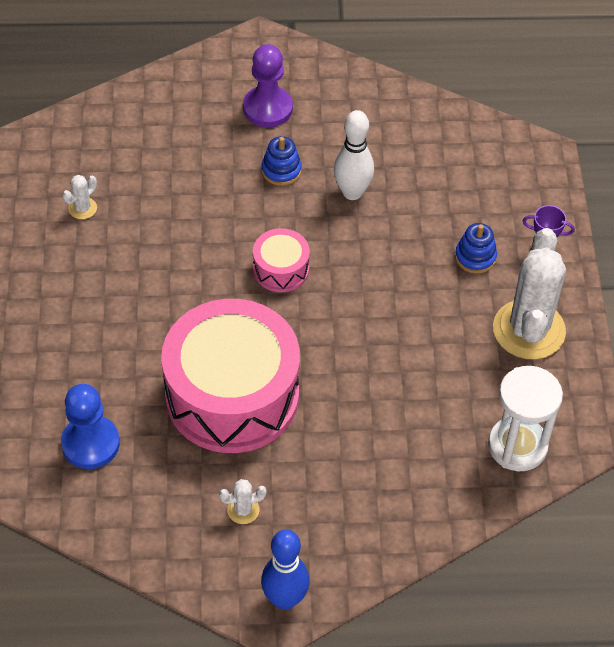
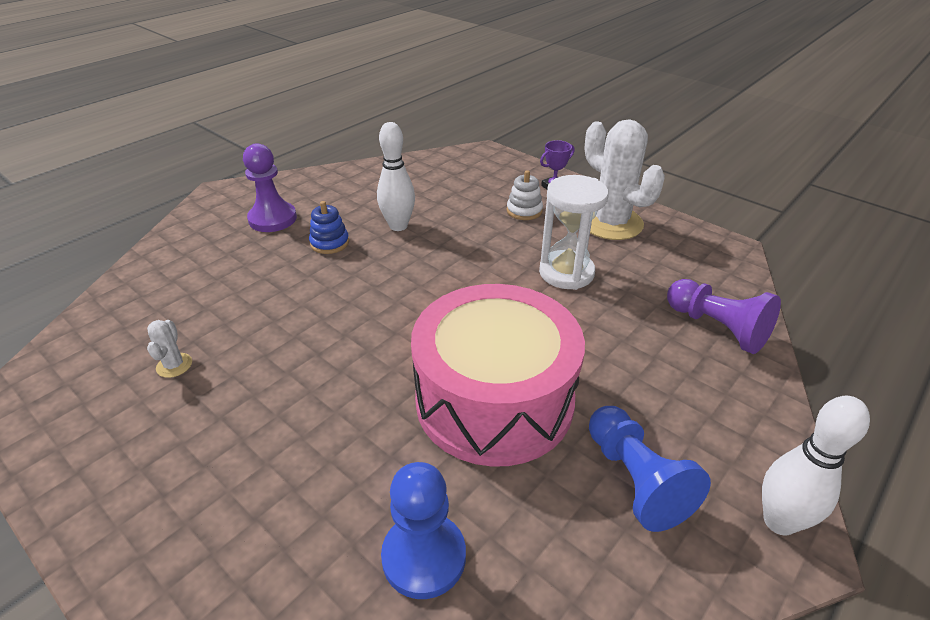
camera: 45 degrees left, 15 degrees down
(243, 510) = (635, 480): white cactus -> blue pawn
(281, 269) = (410, 294): pink drum -> none
(285, 599) = (779, 521): blue bowling pin -> white bowling pin
(453, 481) = (717, 328): none -> purple pawn
(475, 257) = (524, 211): blue stacking toy -> white stacking toy
(517, 446) = (710, 280): white hourglass -> white hourglass (566, 273)

